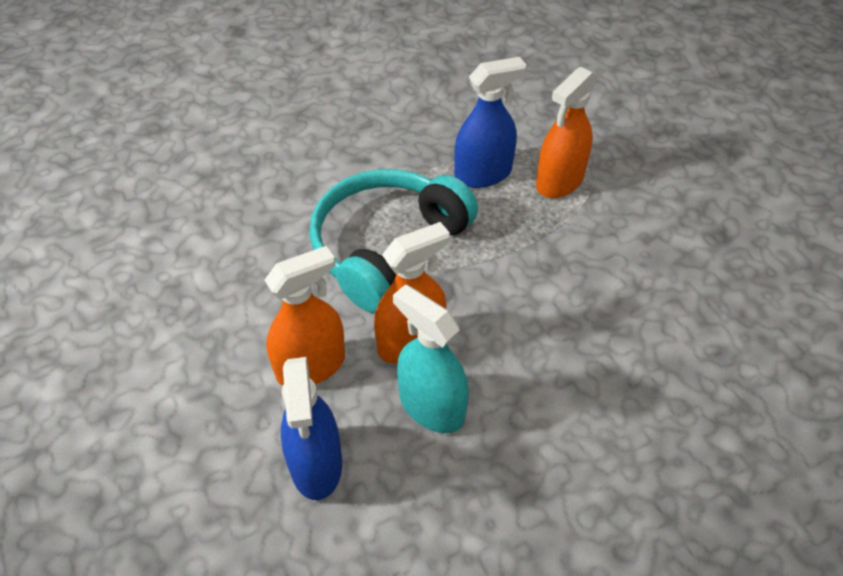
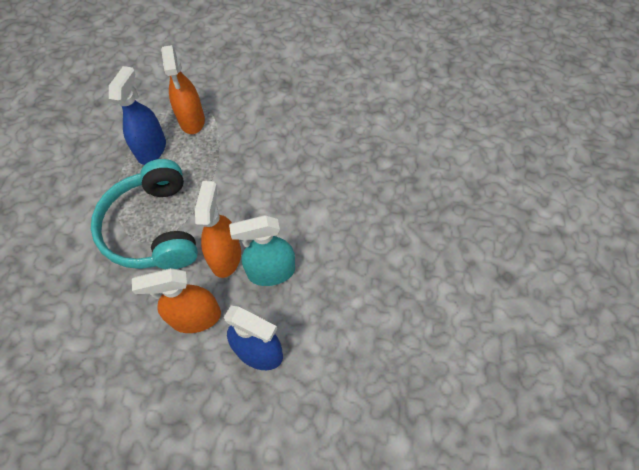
camera: 55 degrees left, 10 degrees up
(311, 366) = (196, 317): orange spray bottle -> orange spray bottle turned 105 degrees counterclockwise

